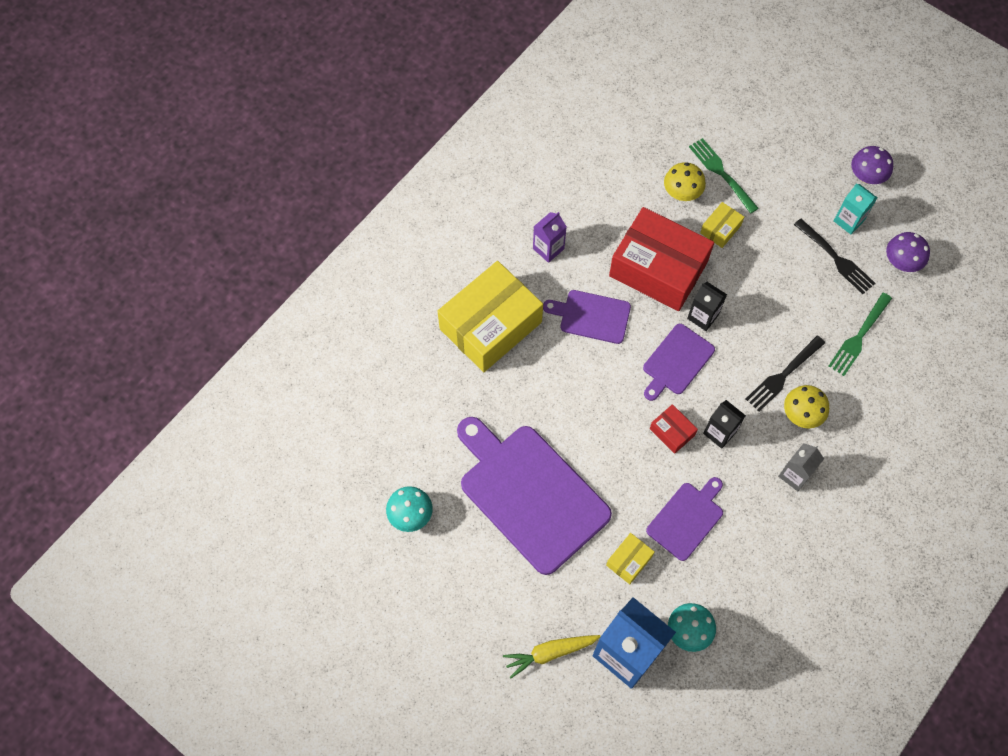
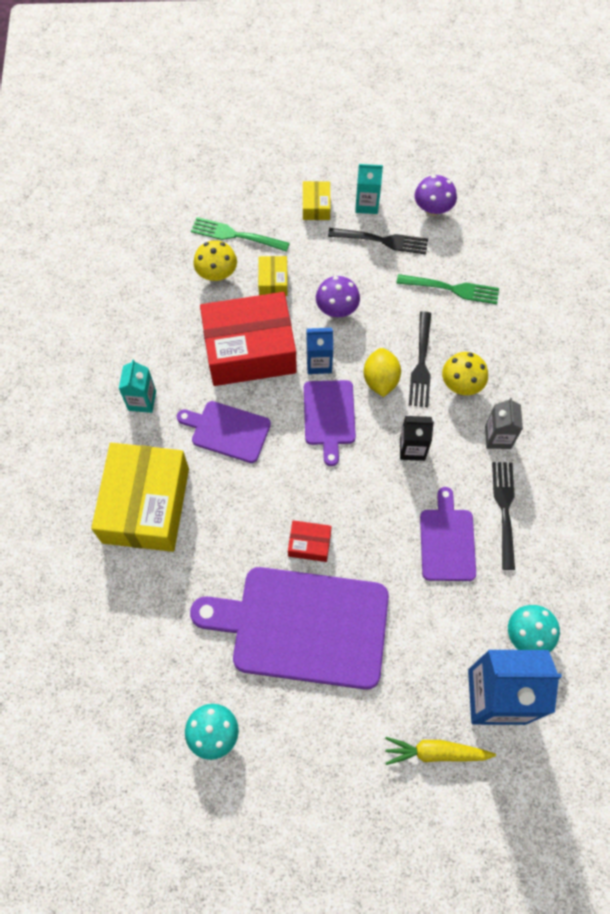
camera: 40 degrees left, 0 degrees up
(548, 249) = (142, 400): purple carton -> turquoise carton
(550, 653) = (436, 752): yellow carrot -> yellow carrot turned 60 degrees clockwise
(591, 316) = (227, 431): purple cutting board -> purple cutting board turned 45 degrees clockwise
(629, 561) = (432, 615): yellow box -> yellow box (316, 206)
(672, 432) = (374, 478): red box -> red box (309, 544)
(703, 316) = (319, 363): black carton -> blue carton
(739, 364) = (380, 380): none -> yellow lemon
(751, 532) = (504, 511): none -> black fork
(859, 336) = (451, 289): green fork -> green fork turned 75 degrees counterclockwise
(866, 176) = (351, 160): purple mushroom -> purple mushroom (337, 309)

